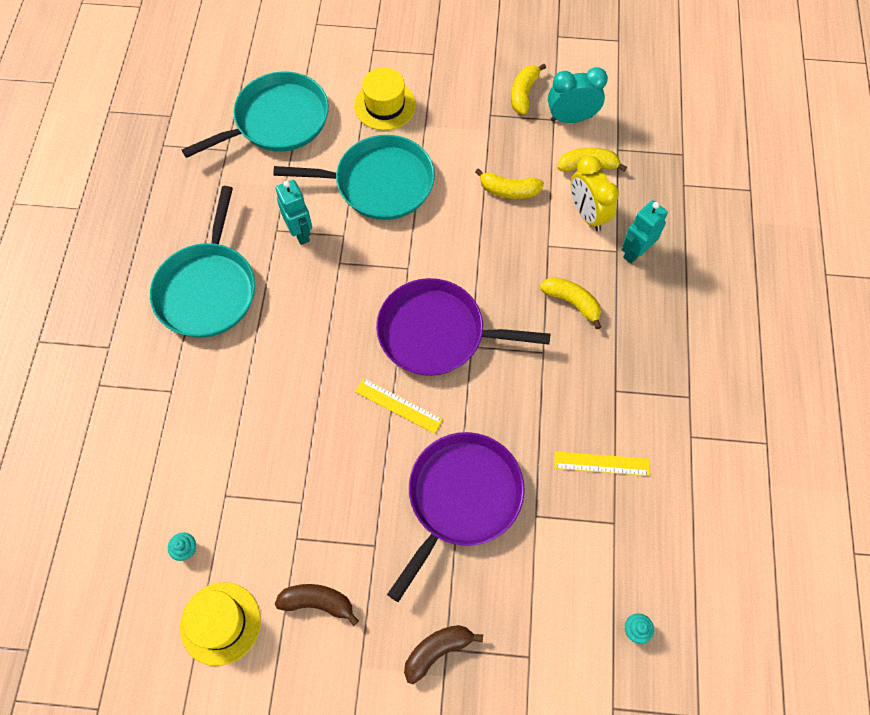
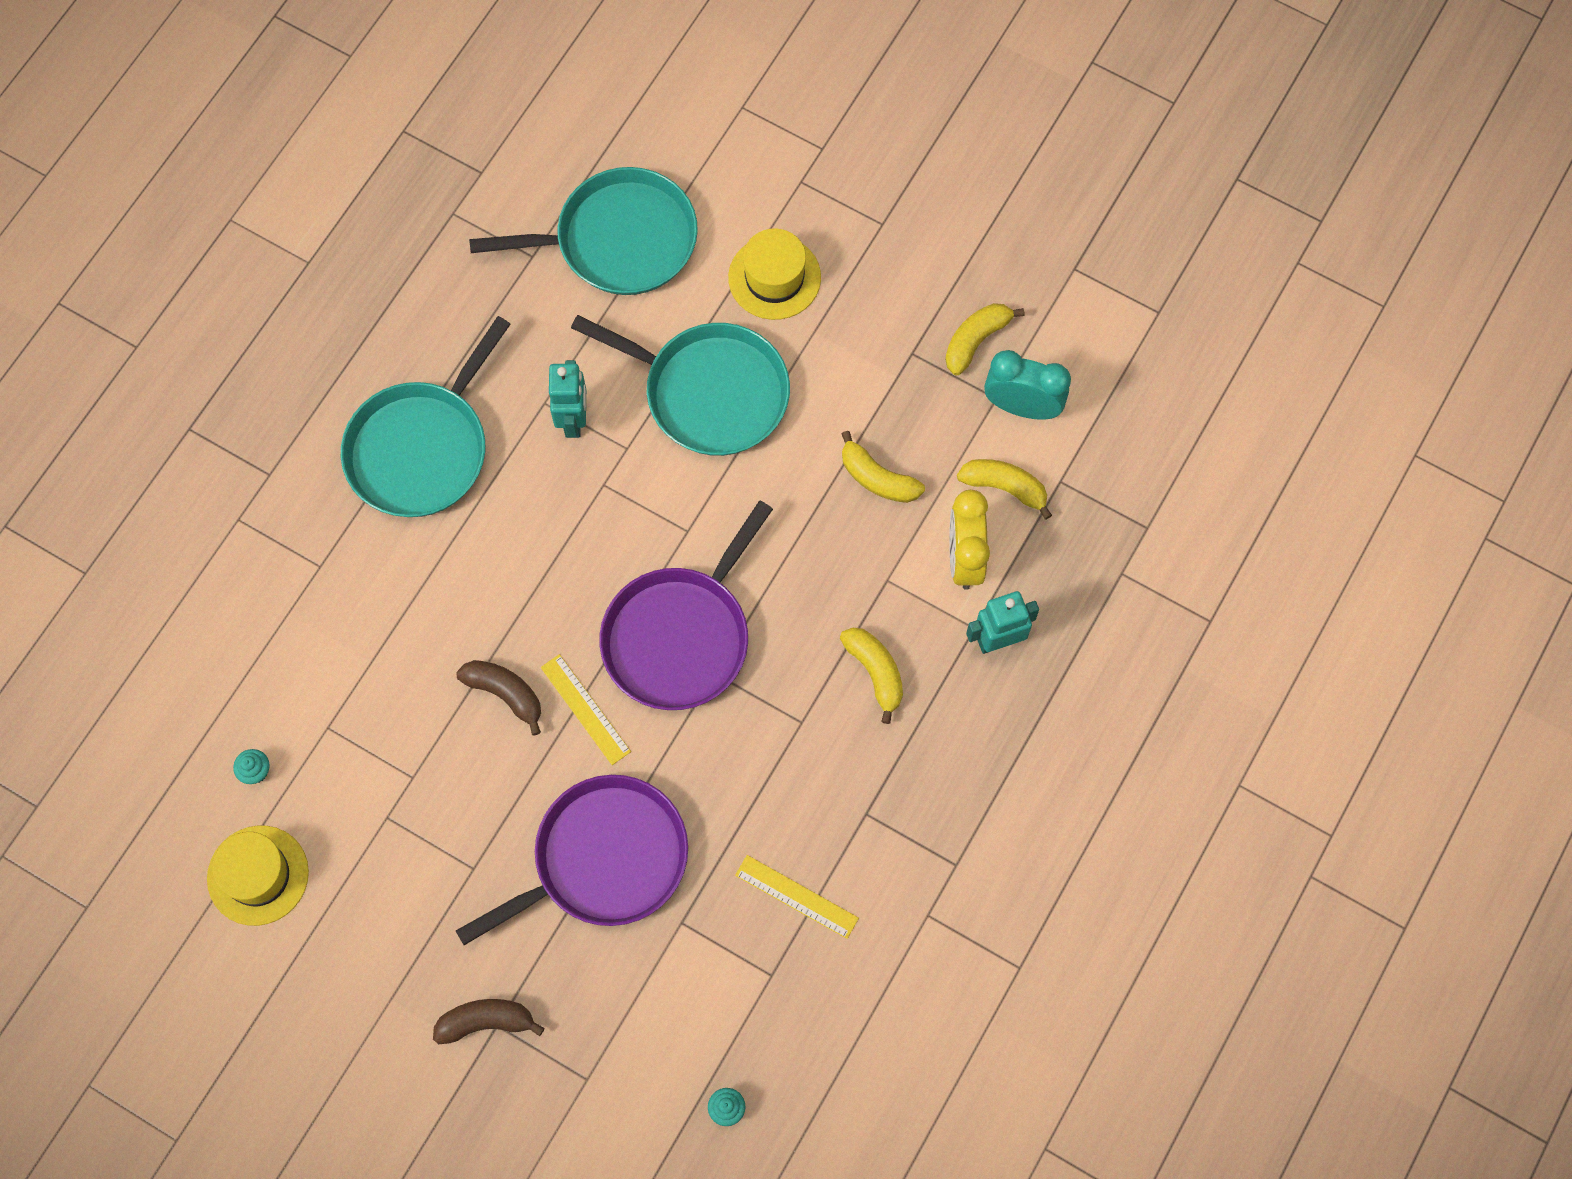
camera: 25 degrees right, 5 degrees up
(317, 602) = (377, 903): brown banana -> brown banana (505, 693)
(437, 333) = (680, 636): purple pan -> purple pan turned 90 degrees counterclockwise

